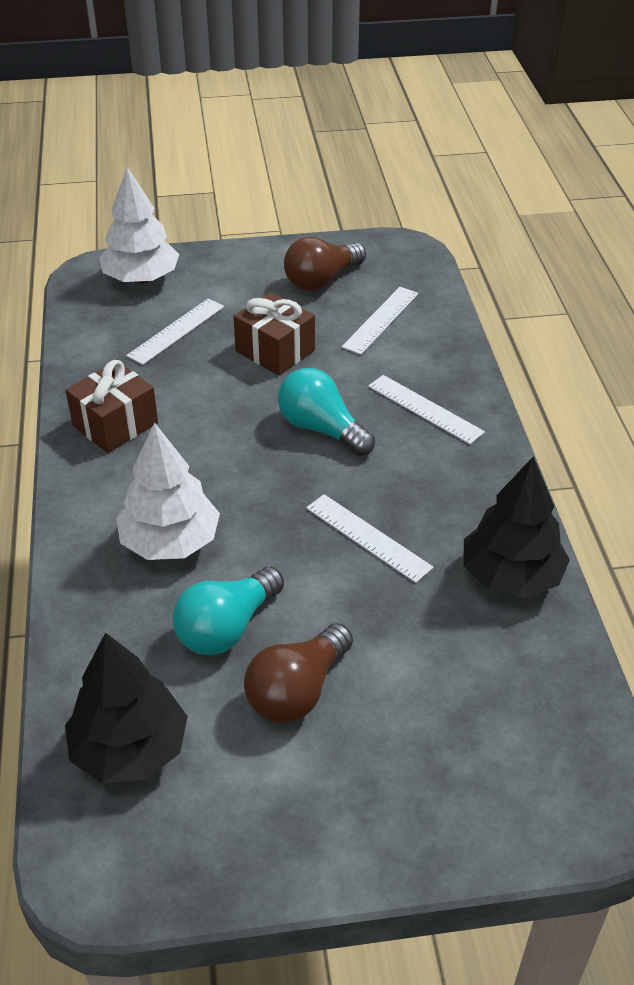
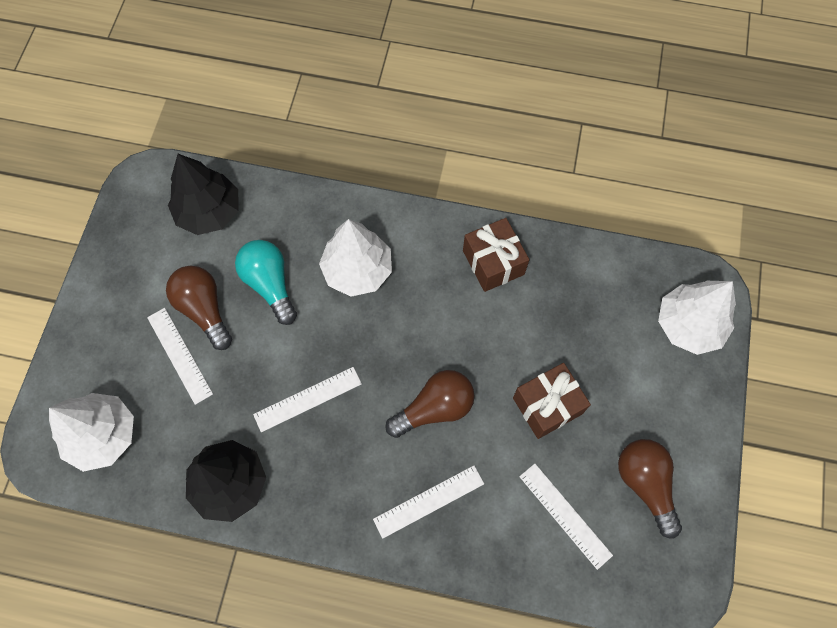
camera: 110 degrees right, 25 degrees up
(176, 331) = (600, 334): white ruler -> white ruler (179, 355)
(321, 429) = (434, 408): turquoise light bulb -> brown light bulb
(537, 738) = (103, 435): none -> white tree

